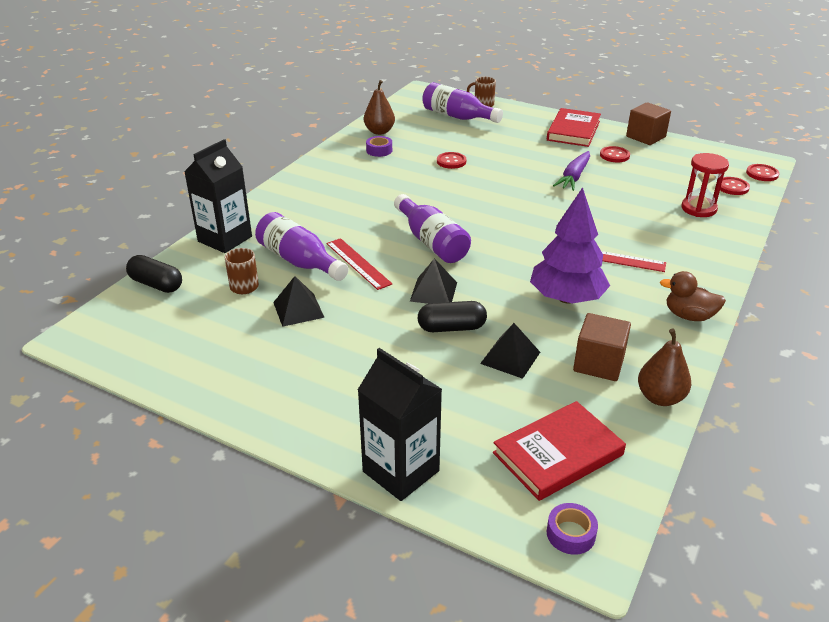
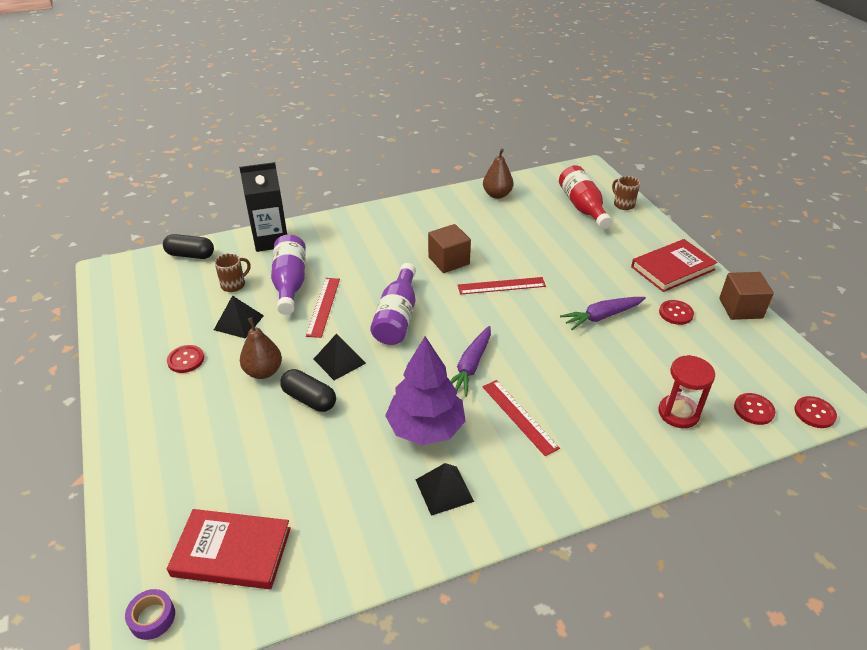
camera: 40 degrees right, 5 degrees up
(156, 284) = (190, 255): black capsule -> black capsule turned 60 degrees counterclockwise
(379, 150) = (472, 213): purple tape -> none
(401, 471) = (130, 487): black carton -> none
(451, 161) = (515, 249): red button -> red button (186, 360)
(457, 117) = (582, 207): purple bottle -> red bottle
(477, 188) = (501, 286): none -> red ruler
(510, 357) = (312, 451): black pyramid -> black pyramid (444, 490)
(536, 246) = (470, 366): none -> purple carrot
(598, 363) = (366, 501): brown cube -> brown cube (449, 261)
(660, 397) = (367, 565): brown pear -> brown pear (263, 371)
(689, 316) = (502, 512): brown duck -> none

